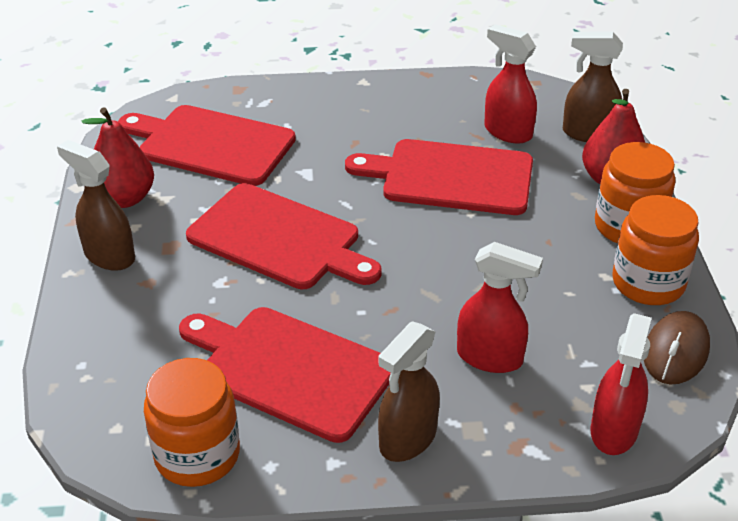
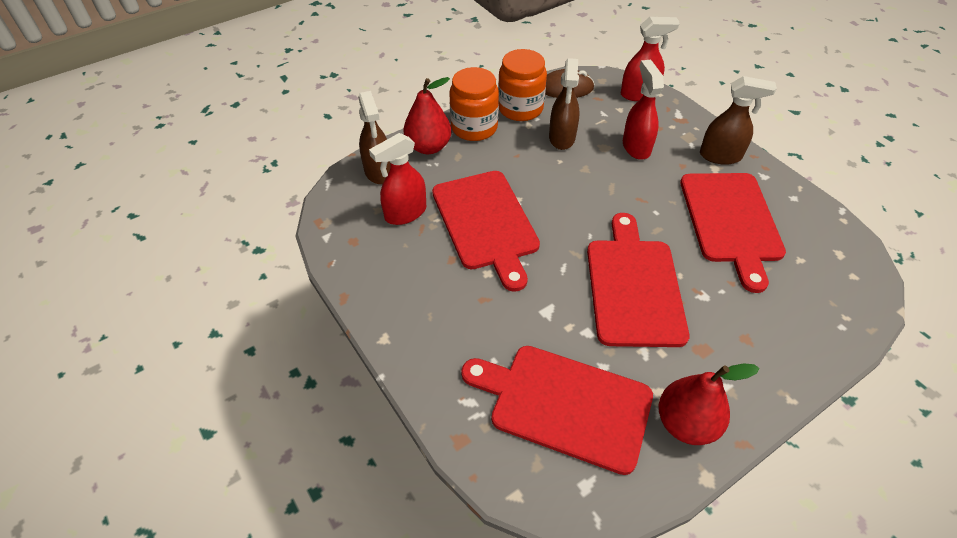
camera: 120 degrees left, 10 degrees up
(109, 256) = (750, 384): brown spray bottle -> brown spray bottle (562, 138)
(197, 455) = (824, 229): orange jar -> none
(211, 144) = (564, 405): red cutting board -> red cutting board turned 120 degrees clockwise
(507, 132) = (405, 213): red spray bottle -> red spray bottle turned 45 degrees clockwise

